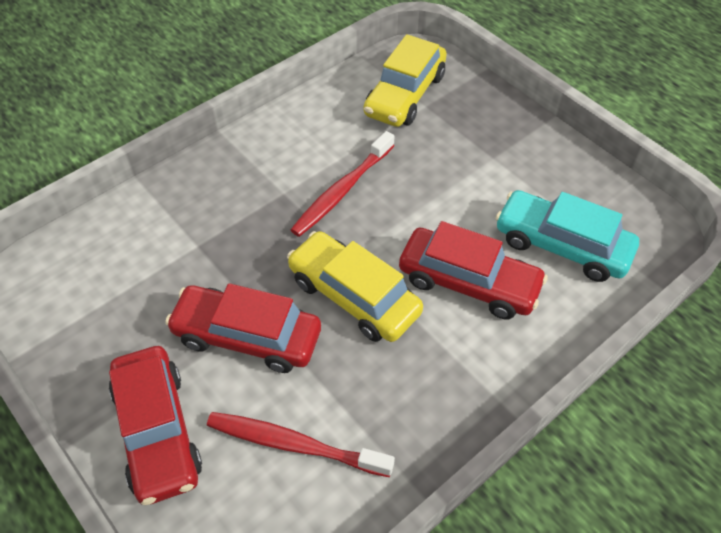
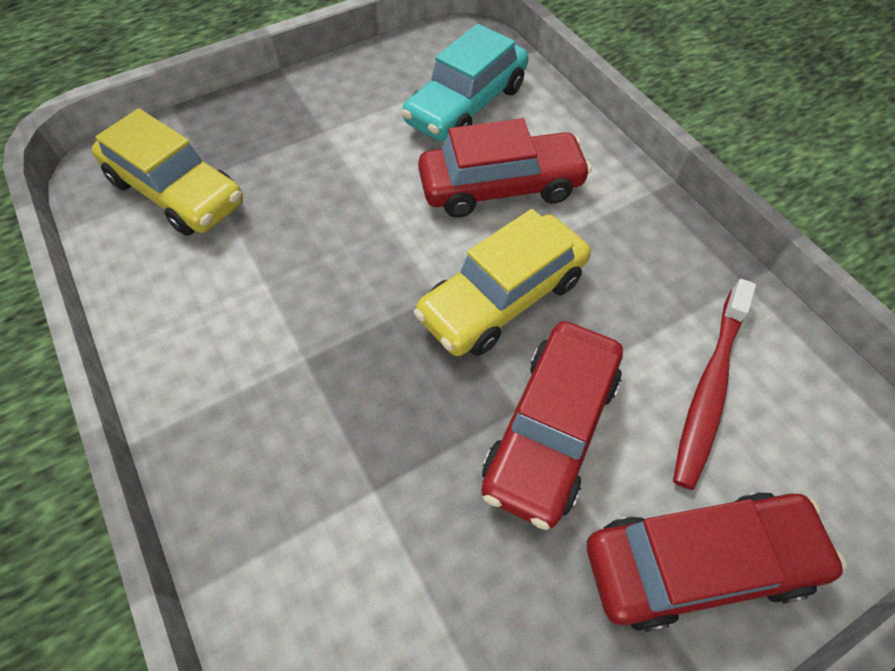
camera: 80 degrees left, 5 degrees up
(342, 191) = (325, 287): red toothbrush -> none
(468, 282) = (501, 187): red car -> red car turned 45 degrees clockwise

